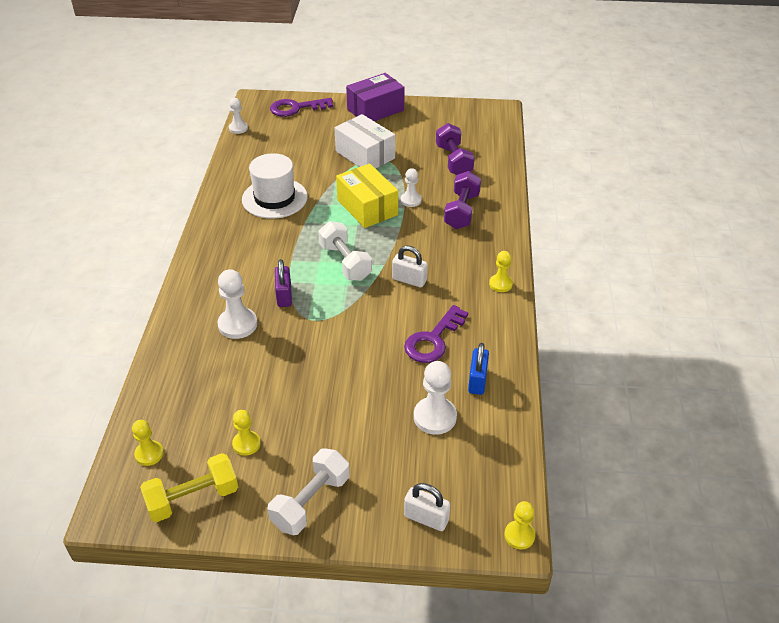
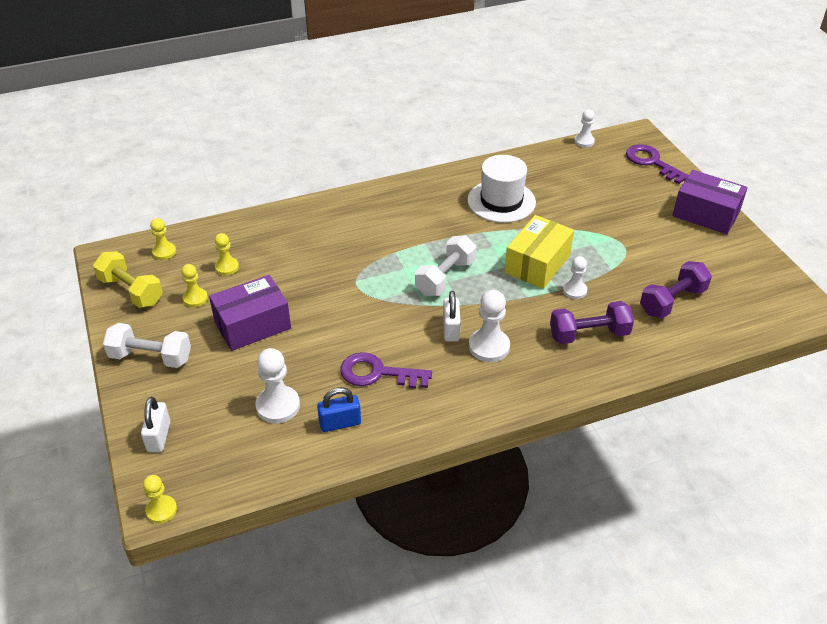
camera: 65 degrees right, 0 degrees up
(237, 324) = (323, 243): white pawn -> white pawn (489, 346)
(284, 296) = (375, 256): purple padlock -> none
(317, 408) = (252, 325): none -> purple box
(365, 155) = (620, 234): white box -> none
(500, 284) = (492, 401): yellow pawn -> yellow pawn (227, 267)

